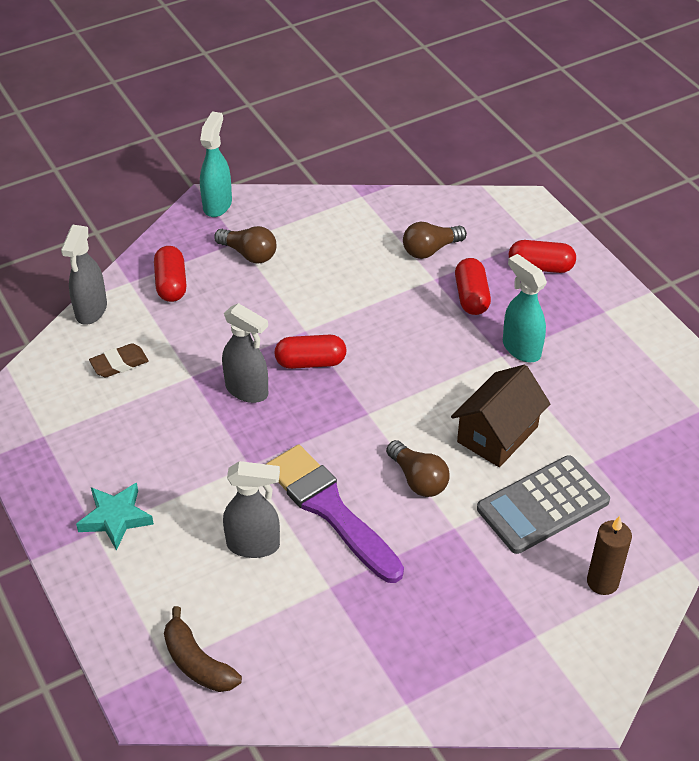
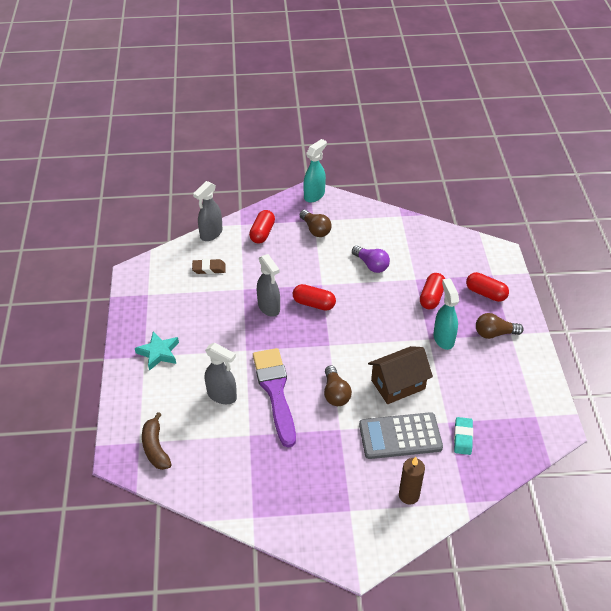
camera: 25 degrees right, 0 degrees up
(360, 279) = (371, 265): none -> purple light bulb
(430, 250) = (423, 261): brown light bulb -> brown light bulb (494, 333)
(626, 474) = (463, 437): none -> turquoise eraser

